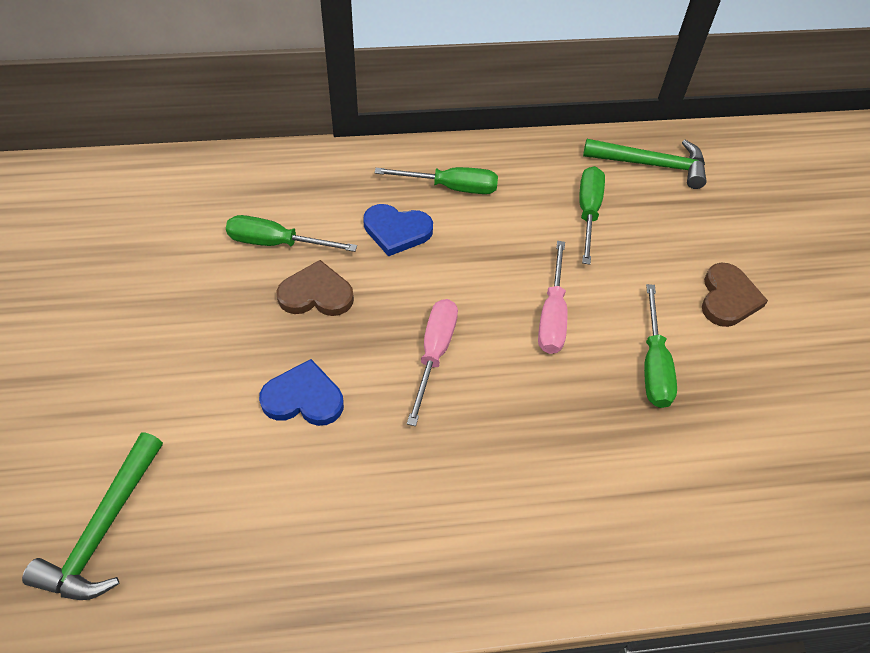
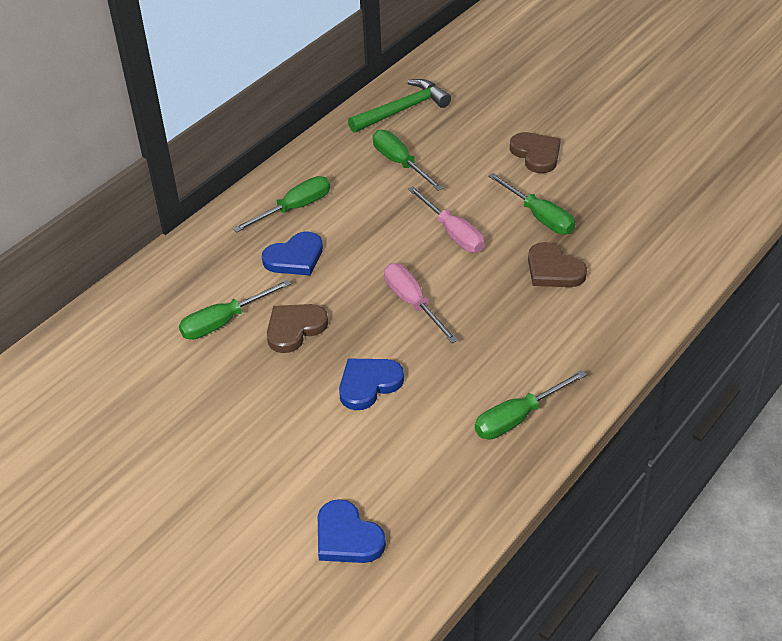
camera: 40 degrees left, 10 degrees down
(104, 528) = (347, 537): green hammer -> blue heart
(377, 557) = (518, 418): none -> green screwdriver
(600, 431) = (553, 270): none -> brown heart

